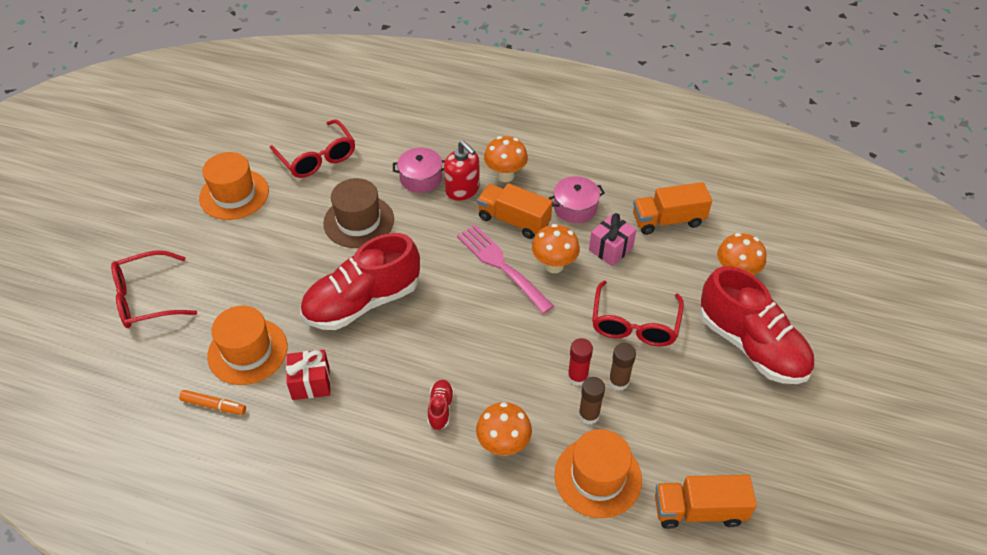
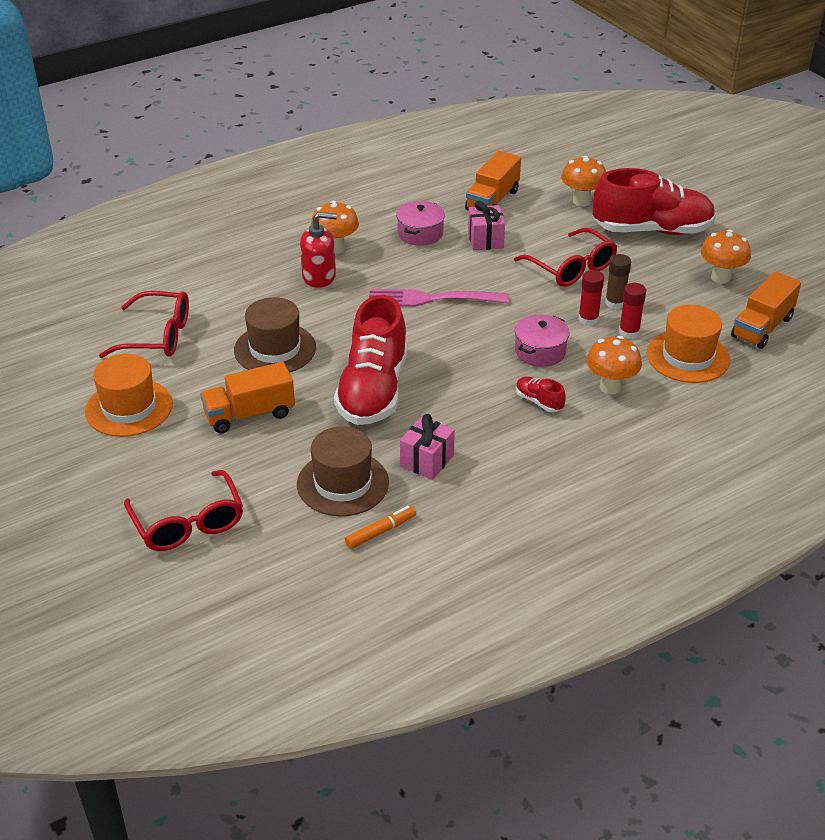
camera: 50 degrees left, 10 degrees down
(146, 298) = (188, 523): red glasses -> red glasses turned 45 degrees counterclockwise
(247, 351) = (343, 483): orange hat -> brown hat
(311, 383) = (427, 461): red gift -> pink gift
(421, 178) = (273, 291): pink pot -> pink pot (540, 351)
(513, 220) = (391, 269): orange truck -> orange truck (249, 414)
(554, 265) = (466, 274): orange mushroom -> orange mushroom (721, 277)
(588, 415) = (629, 332): brown glue stick -> red glue stick

